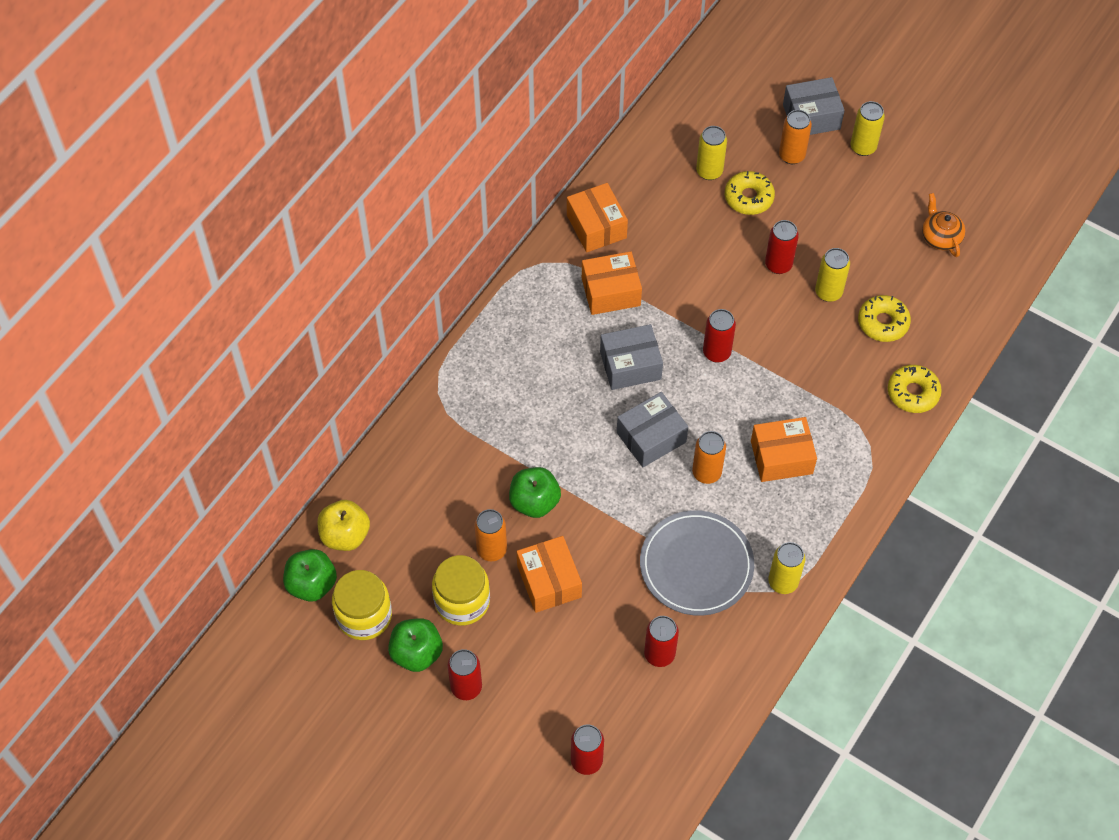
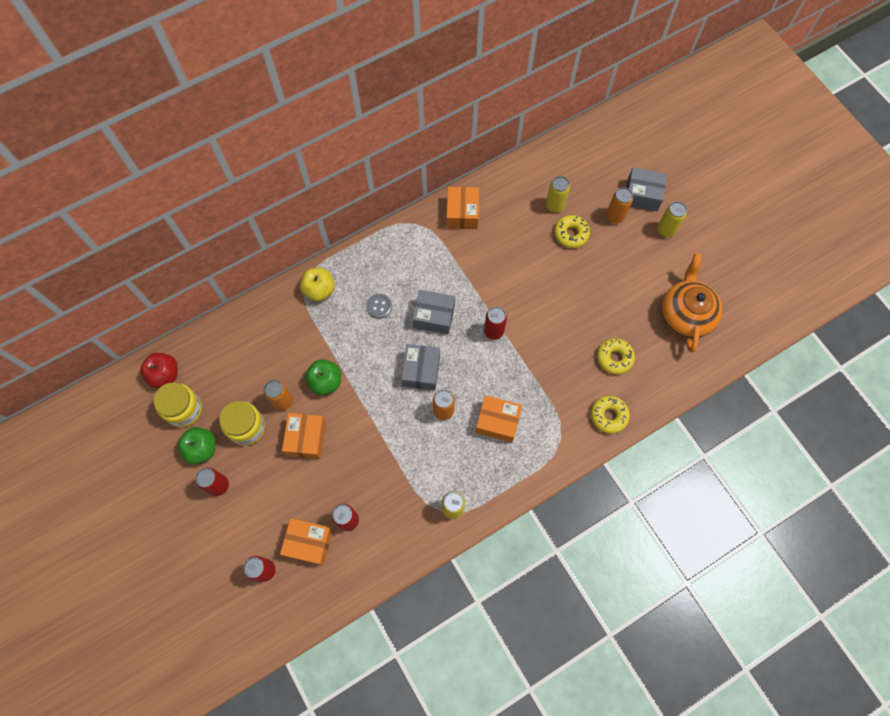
camera: 25 degrees right, 10 degrees up
(312, 584) = (165, 374): green apple -> red apple
(345, 535) = (201, 351): yellow apple -> yellow apple (319, 290)
(552, 382) = (379, 306): none -> grey button
(611, 292) = (448, 261): orange box -> orange box (309, 543)
(651, 437) = (421, 371): grey box -> grey box turned 75 degrees counterclockwise
(696, 565) = (403, 471): grey plate -> none
(778, 265) = (566, 288): red can -> none
(828, 292) = (589, 321): yellow can -> none
(940, 237) = (685, 314): orange teapot -> orange teapot, size x1.89

